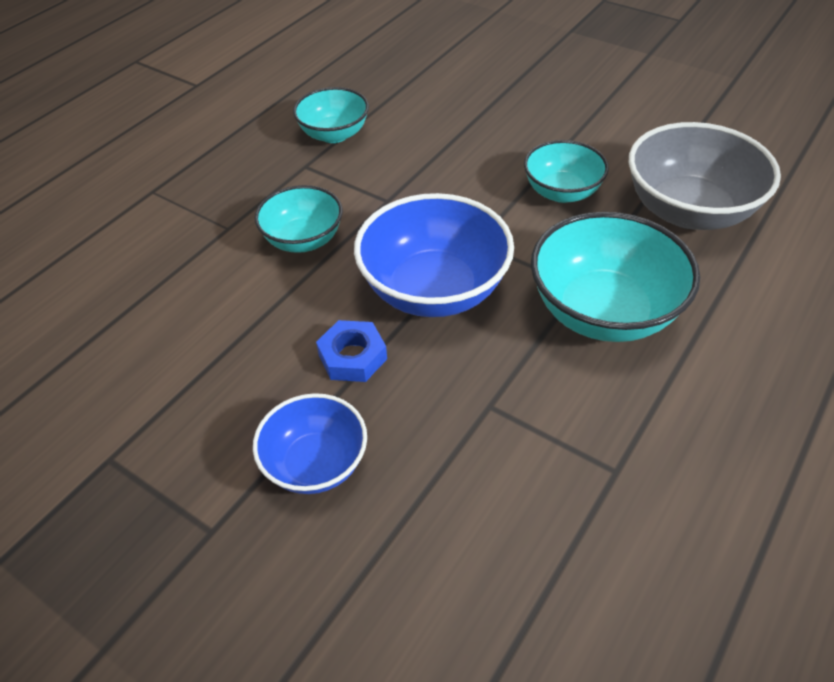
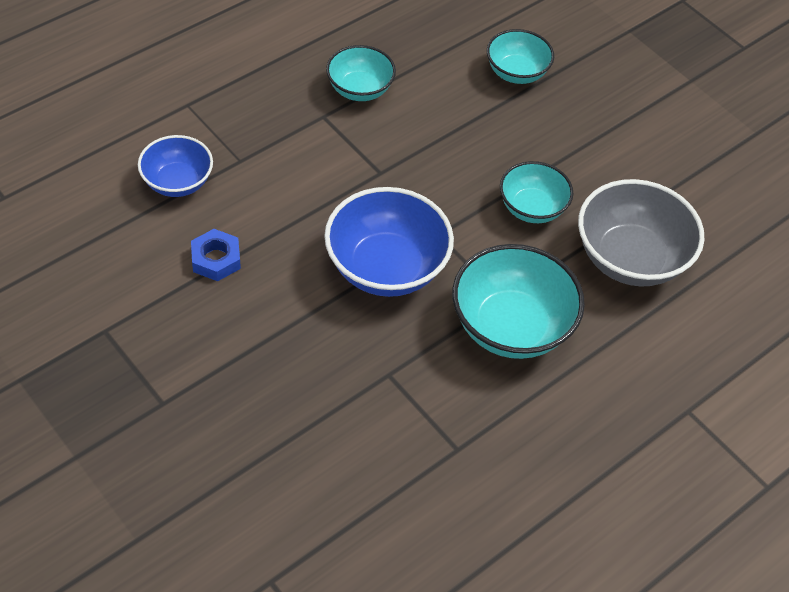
camera: 10 degrees right, 5 degrees up
(303, 240) = (298, 190): turquoise bowl -> turquoise bowl (516, 72)
(316, 464) = (248, 378): blue bowl -> blue bowl (177, 182)
(352, 357) = (302, 305): blue nut -> blue nut (216, 259)

